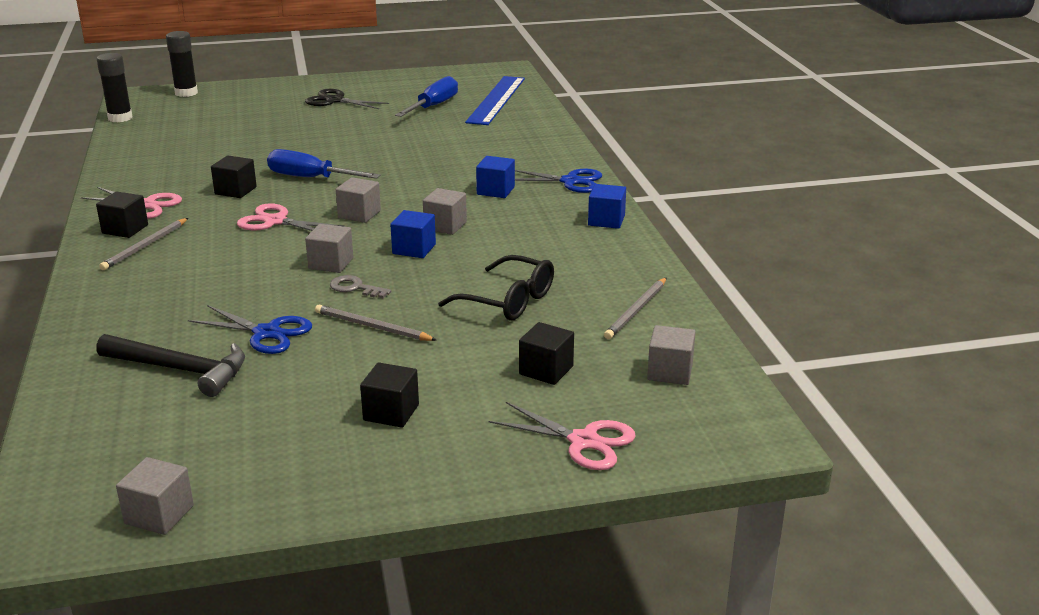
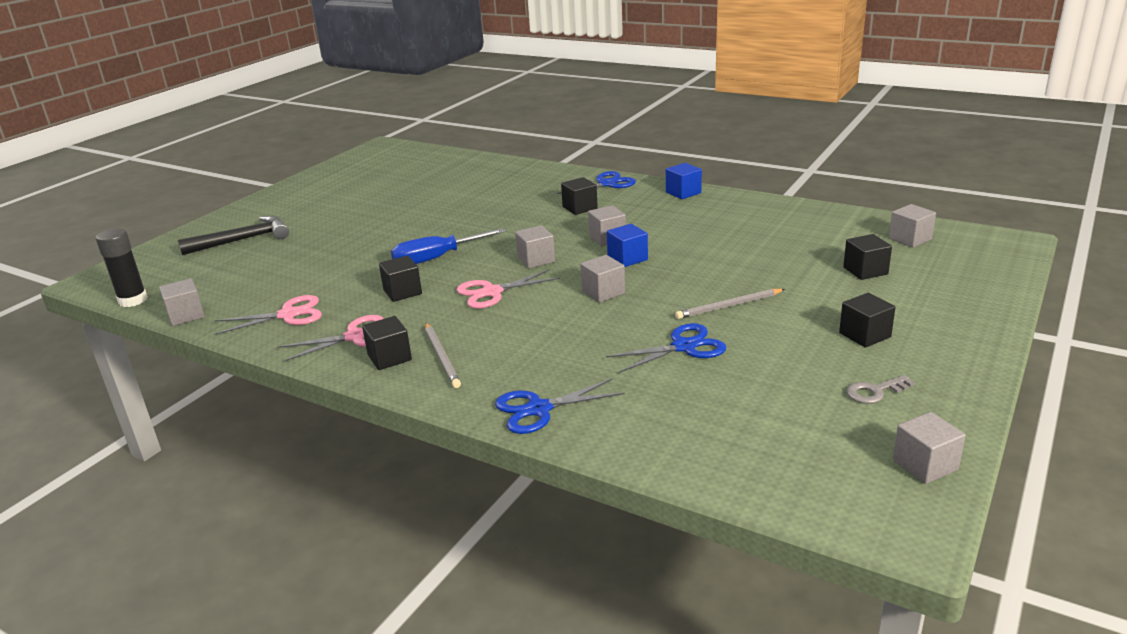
camera: 45 degrees left, 0 degrees up
(99, 312) = (538, 409): none -> blue scissors
(116, 142) = (186, 315): none -> grey cube
(180, 370) = (698, 398): black hammer -> black hammer (243, 240)
(186, 93) = (146, 258): black glue stick -> none
(335, 100) = (305, 210): black scissors -> none
(355, 288) = (658, 295): grey key -> grey key (875, 392)
(433, 106) = (395, 184): blue screwdriver -> none
(495, 191) = (580, 208): blue cube -> black cube
(496, 100) = (428, 164): blue ruler -> none
(508, 301) = (754, 253): black glasses -> none
(583, 441) = (968, 287): pink scissors -> pink scissors (288, 315)
(636, 311) = (820, 223): grey pencil -> none

